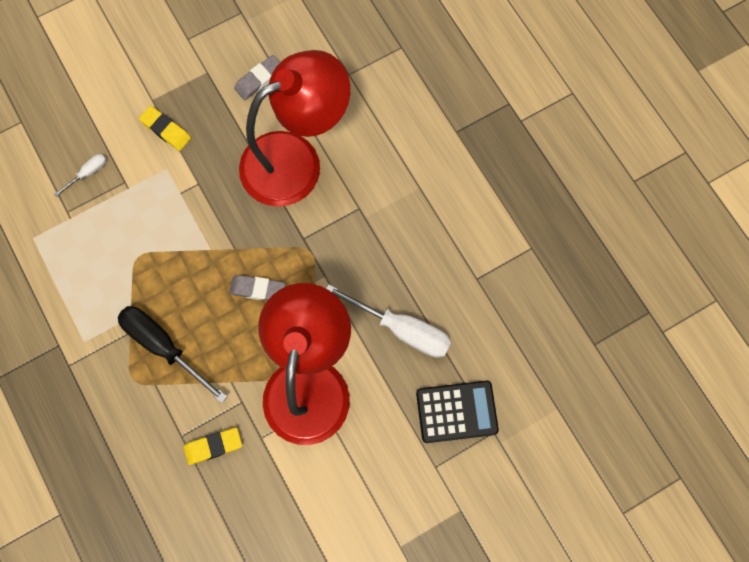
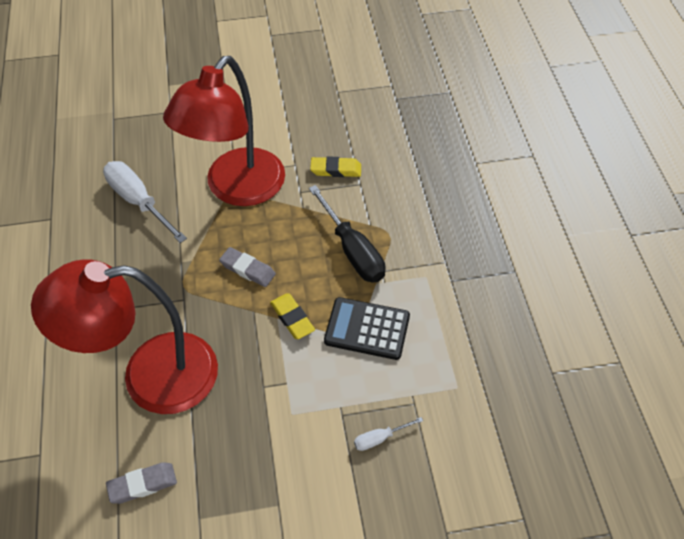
camera: 160 degrees left, 20 degrees down
(166, 130) = (275, 459): yellow eraser -> yellow eraser (292, 318)
(456, 411) = (132, 137): black calculator -> black calculator (367, 329)

